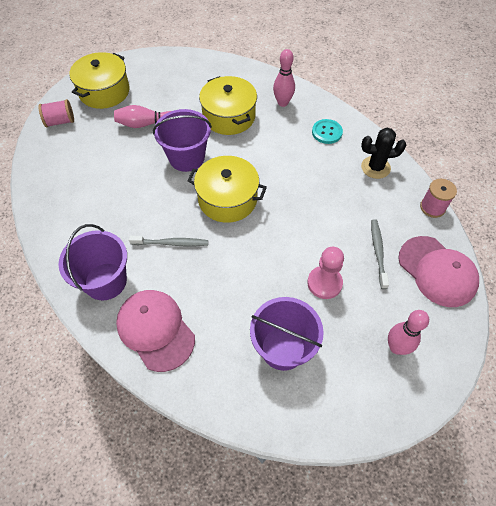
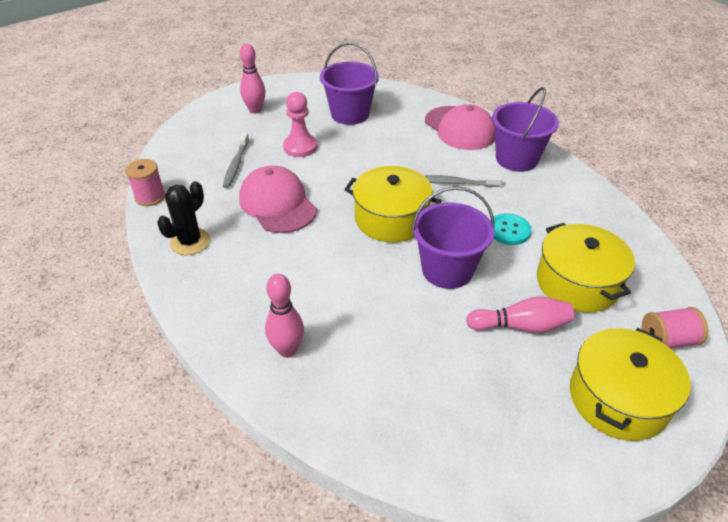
camera: 175 degrees left, 15 degrees down
(229, 116) = (383, 330): yellow pot -> yellow pot (577, 283)
(327, 132) = (234, 293): turquoise button -> turquoise button (509, 230)
(375, 167) = (190, 242): black cactus -> black cactus turned 60 degrees counterclockwise
(437, 271) = (186, 149): pink cap -> pink cap (277, 204)

